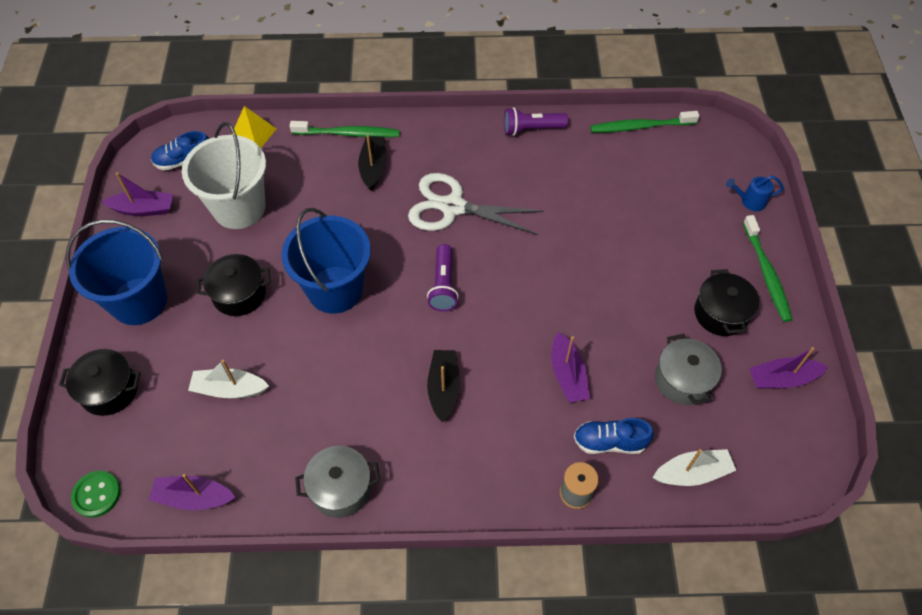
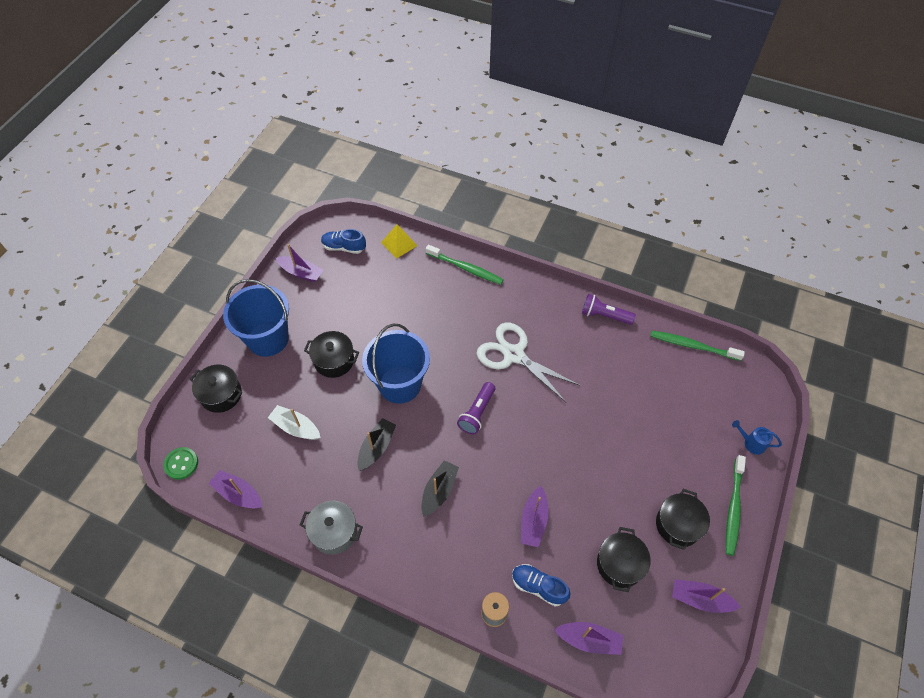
camera: 25 degrees right, 0 degrees up
(239, 208) = (364, 296): white bucket -> none
(373, 167) = (471, 301): black boat -> black boat (376, 447)
(683, 380) = (619, 564): grey pot -> black pot
(692, 473) = (589, 640): white boat -> purple boat

